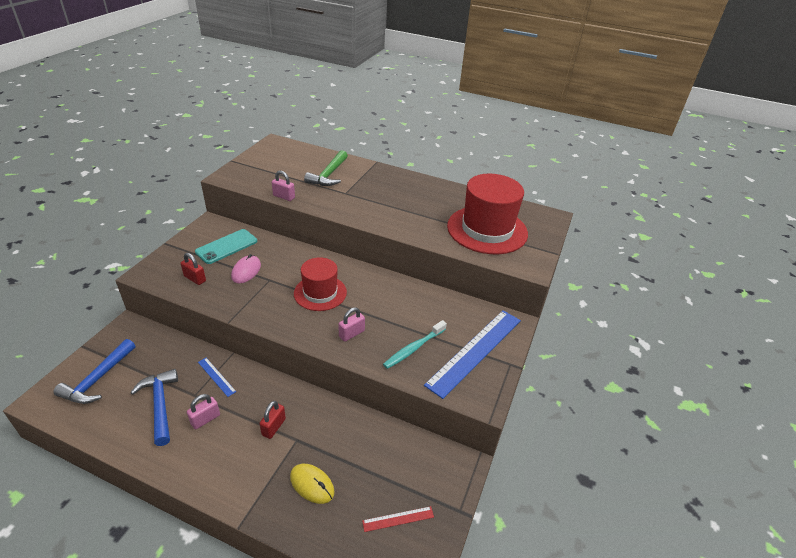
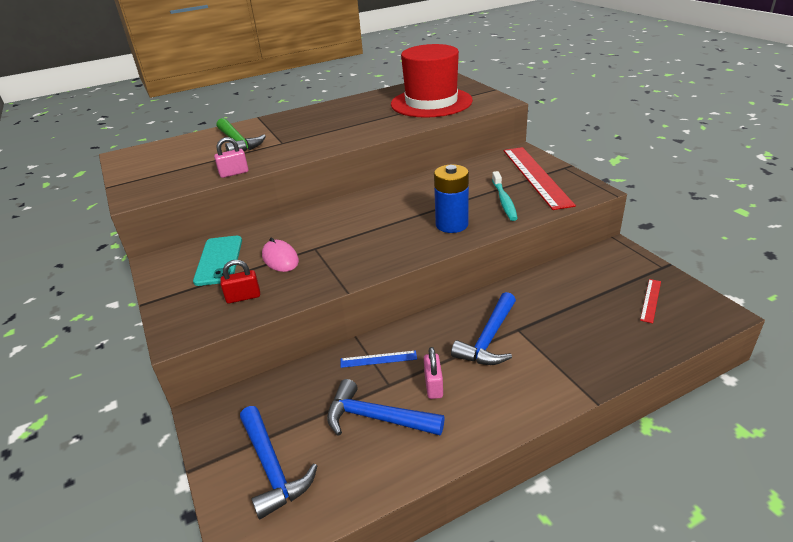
camera: 45 degrees left, 5 degrees down
(274, 427) = (488, 339): red padlock -> blue hammer
(312, 484) = (579, 337): yellow mouse -> none
(320, 293) = (374, 224): red hat -> none
(351, 334) = (452, 224): pink padlock -> blue battery
(475, 351) = (535, 176): blue ruler -> red ruler

